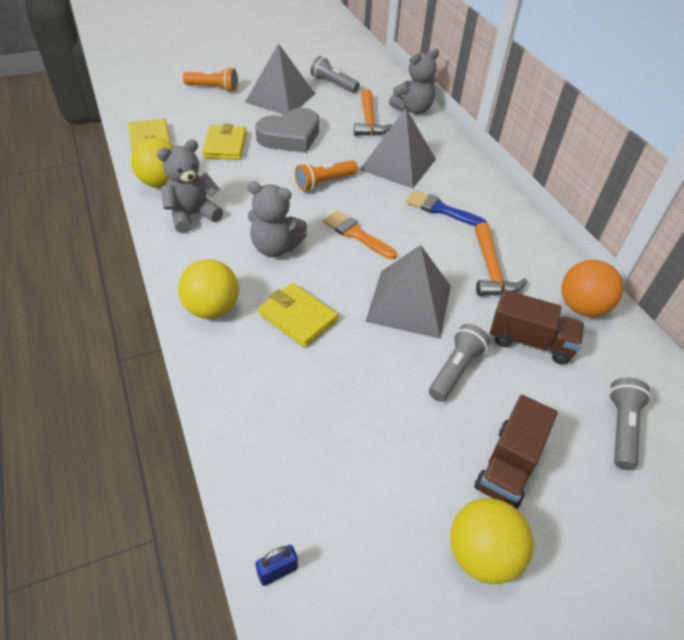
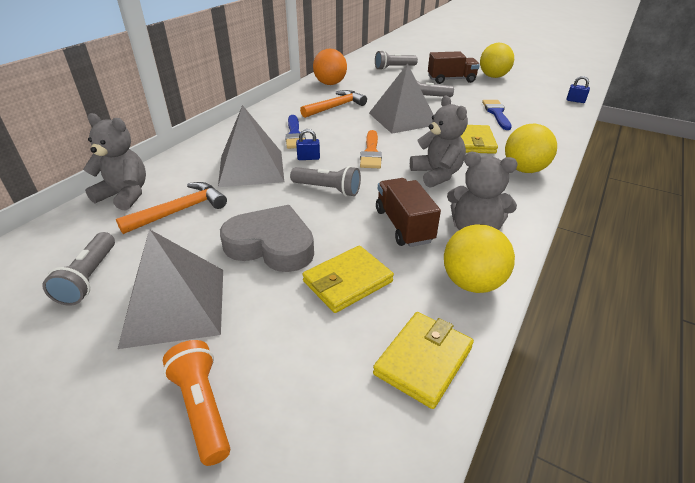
camera: 125 degrees left, 10 degrees down
(324, 183) = (328, 189): orange flashlight -> grey flashlight
(339, 406) = (496, 113): none -> blue brush
(384, 196) = (308, 158): none -> blue padlock
(530, 341) = (376, 89): brown truck -> brown truck (404, 226)

